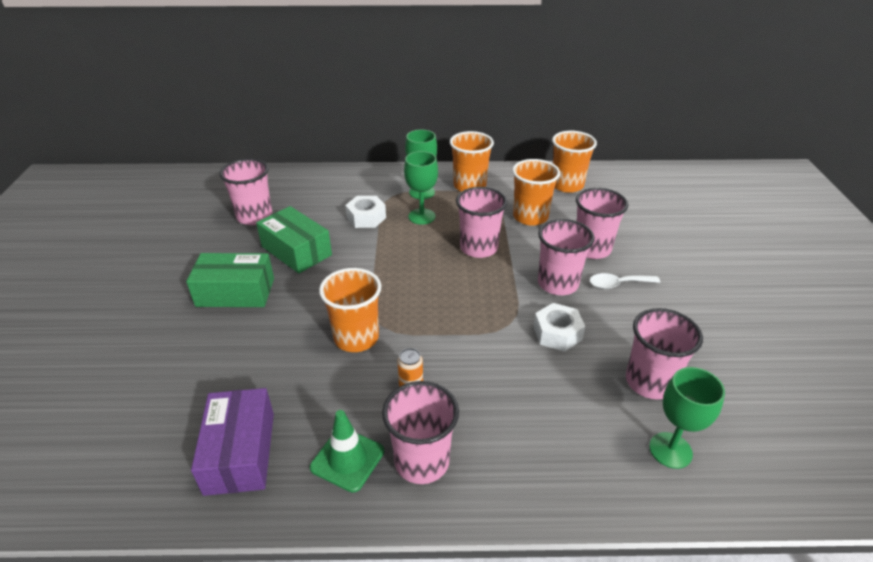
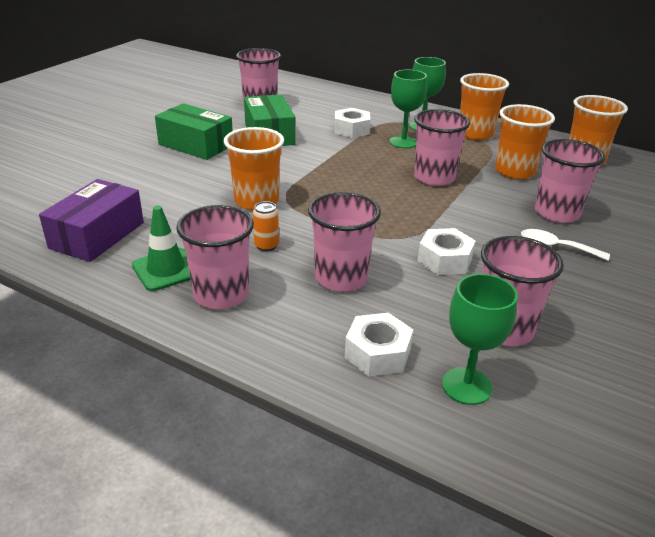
camera: 30 degrees right, 5 degrees down
(557, 284) = (487, 226): pink cup -> pink cup (341, 278)
(590, 454) = (377, 353): none -> white nut

